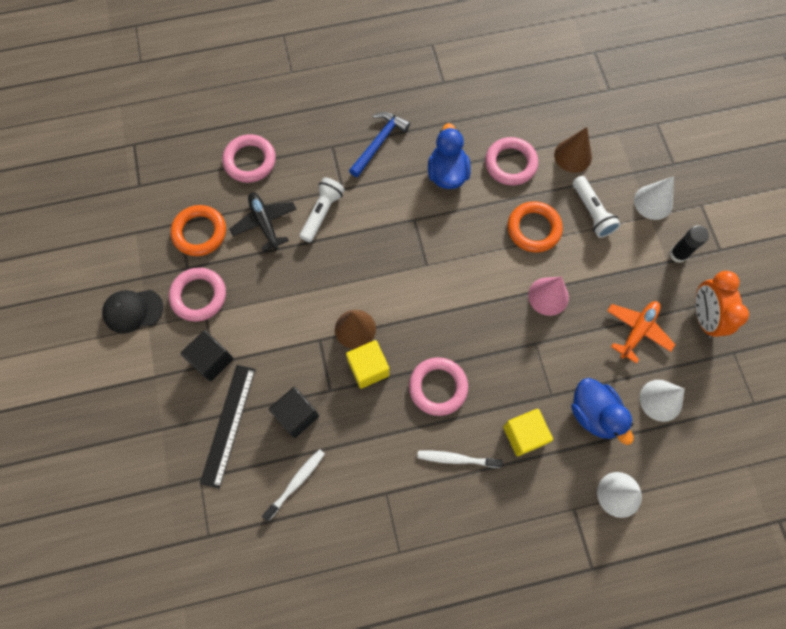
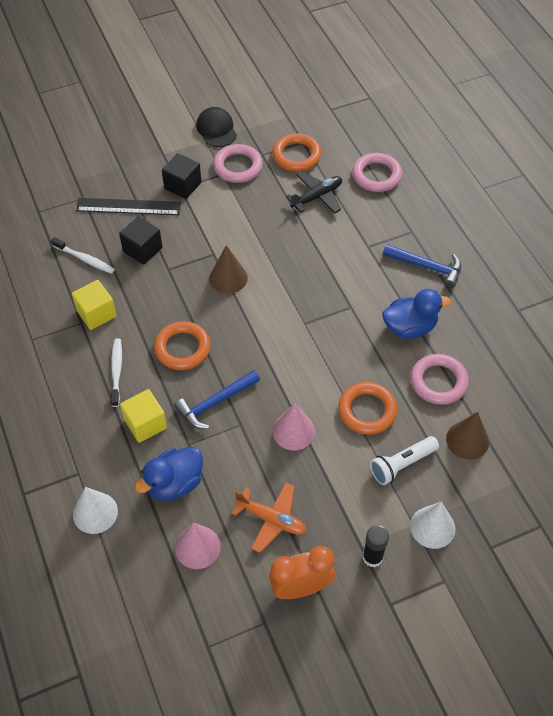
camera: 80 degrees right, 15 degrees down
(322, 213) = (338, 235): white flashlight -> none
(368, 368) = (192, 293): yellow cube -> yellow cube (96, 313)
(438, 387) = (182, 348): pink ring -> orange ring
(508, 363) = (215, 403): none -> blue hammer
(660, 400) = (197, 547): white cone -> pink cone

